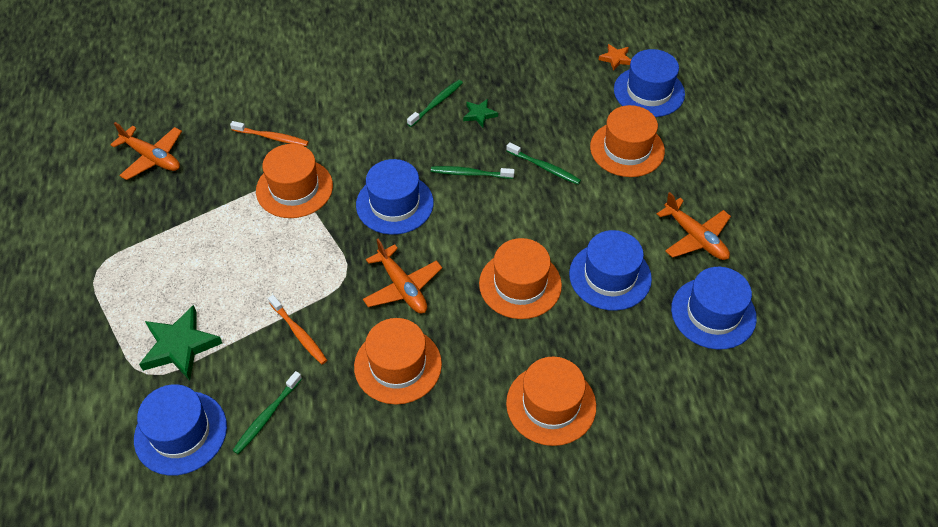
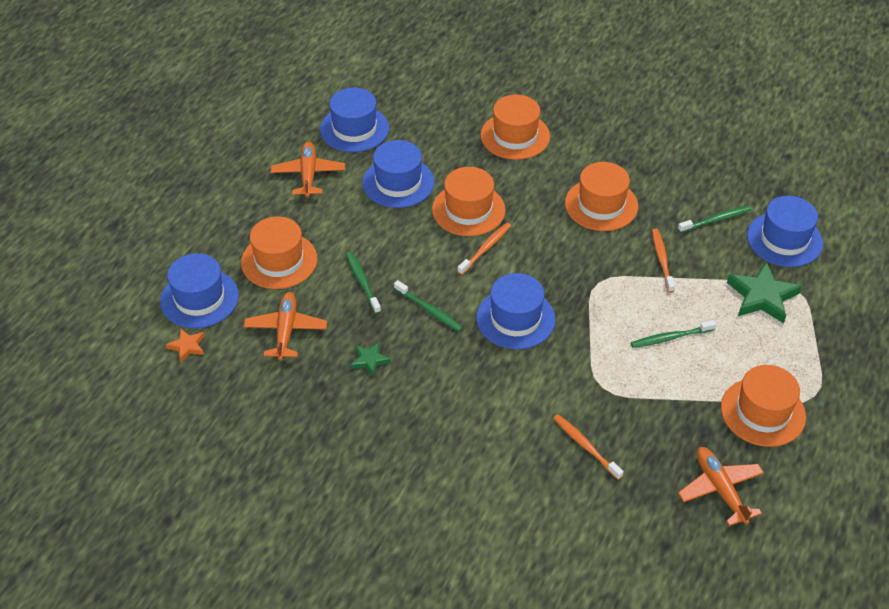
camera: 145 degrees left, 5 degrees down
(294, 188) = (595, 380): orange hat -> orange hat (763, 412)
(402, 287) = (559, 252): orange plane -> orange plane (286, 330)
(436, 103) = (398, 395): green toothbrush -> green toothbrush (670, 338)
(471, 253) = (486, 248): none -> orange toothbrush

